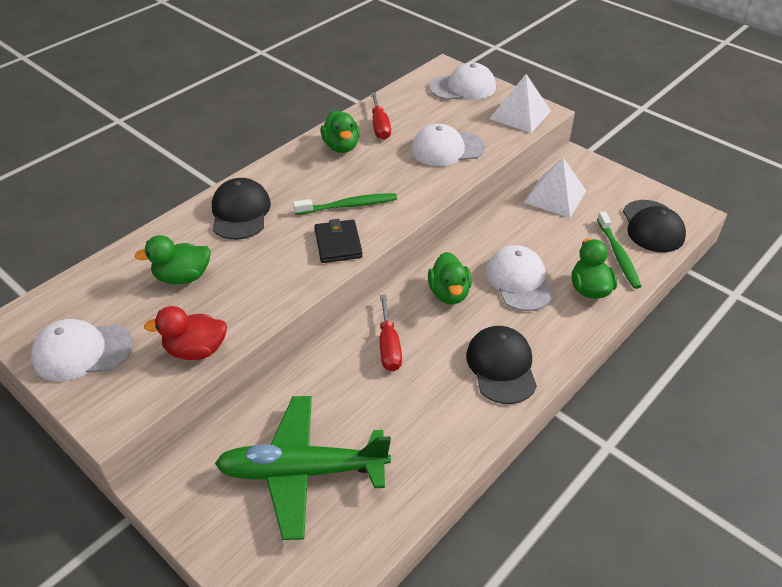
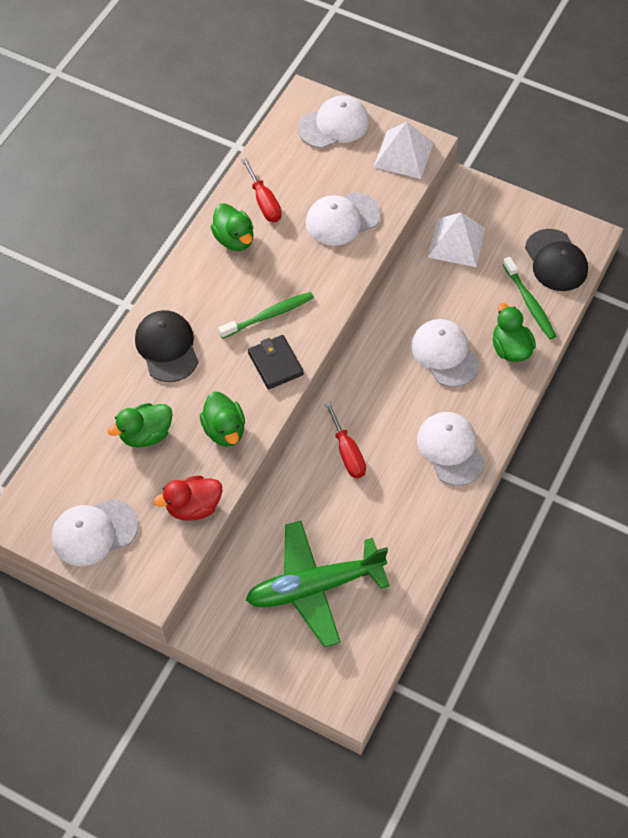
camera: 15 degrees left, 15 degrees up
(449, 293) = (384, 383): green duck -> green duck (224, 430)
(501, 366) = (451, 449): black cap -> white cap

